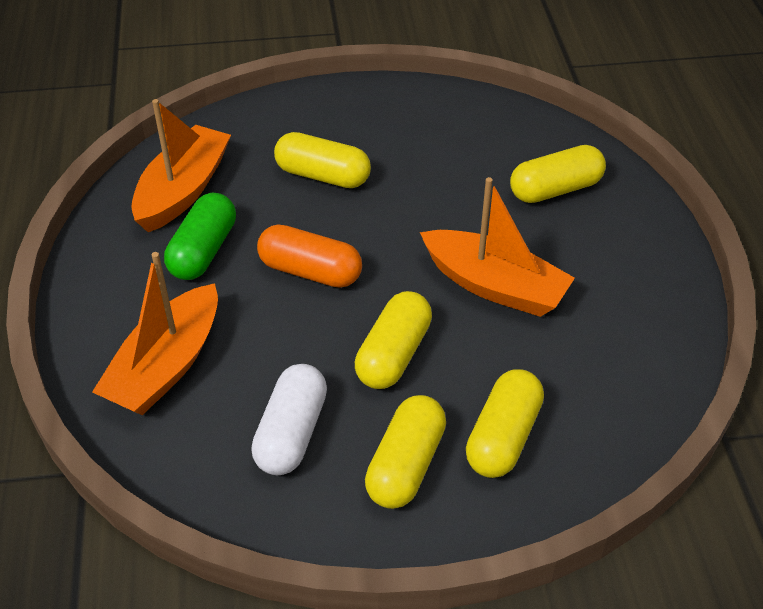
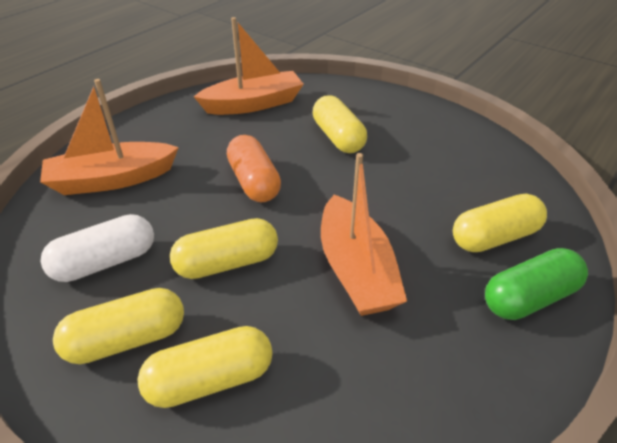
camera: 45 degrees right, 5 degrees down
(203, 251) = (217, 137): green capsule -> green capsule (529, 298)
(555, 189) = (494, 237): yellow capsule -> yellow capsule turned 45 degrees counterclockwise

